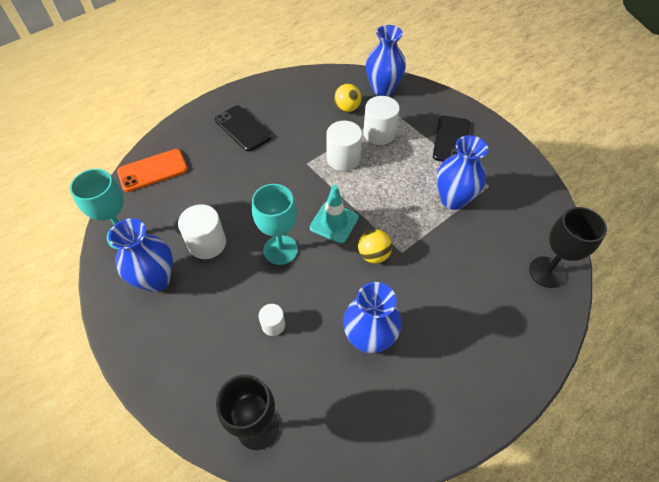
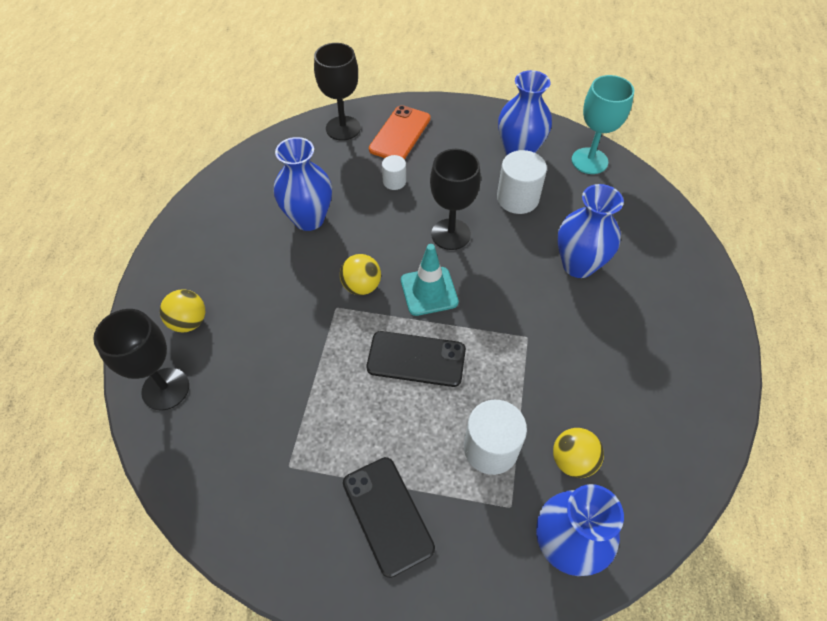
camera: 140 degrees right, 0 degrees up
(153, 170) = (655, 220): orange phone -> orange phone (400, 134)
(243, 128) = (647, 328): black phone -> black phone (416, 359)
(280, 250) = (450, 234): turquoise goblet -> black goblet
(343, 158) = (495, 373): white cylinder -> none
(453, 199) = (322, 411): blue vase -> blue vase (578, 265)
(512, 310) = (189, 322): none -> yellow ball

